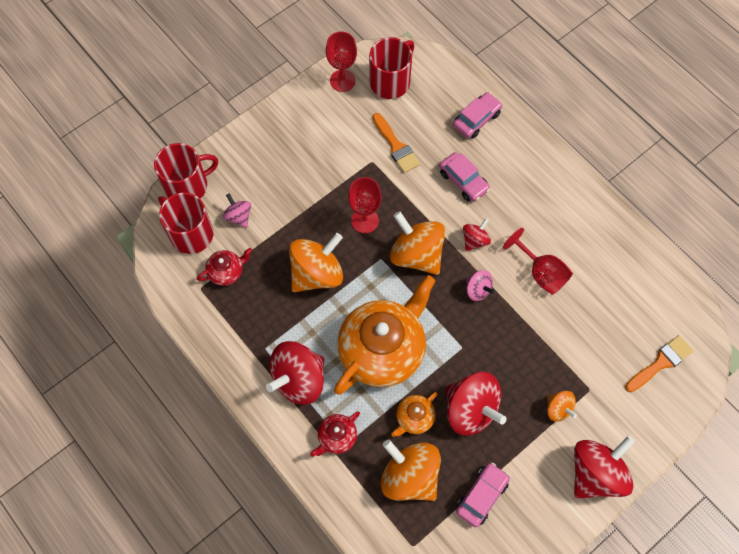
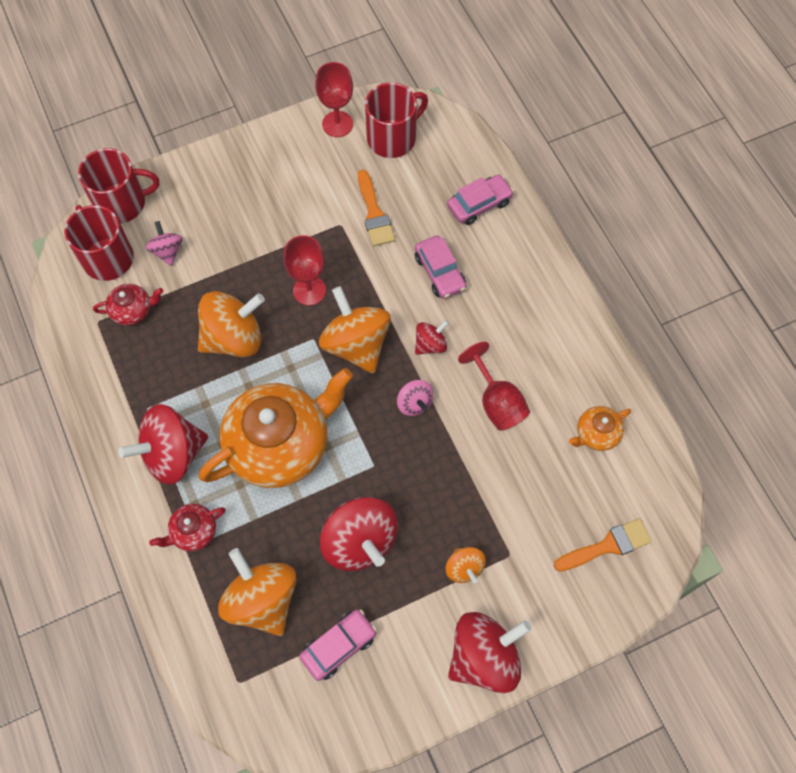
camera: 15 degrees right, 0 degrees up
(414, 418) = (290, 533): orange teapot -> orange teapot (596, 434)

